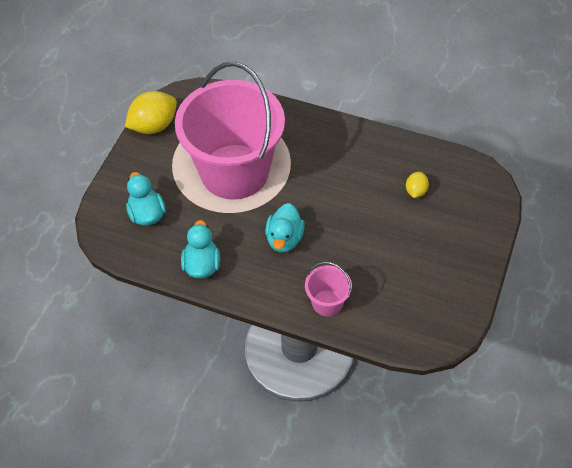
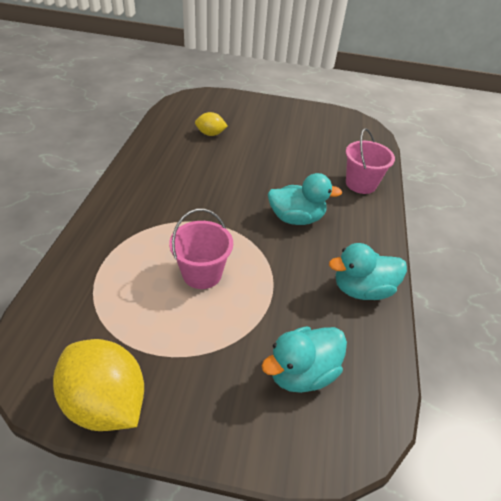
camera: 105 degrees left, 10 degrees down
(234, 172) = (202, 273): pink bucket -> pink bucket, size x0.40

